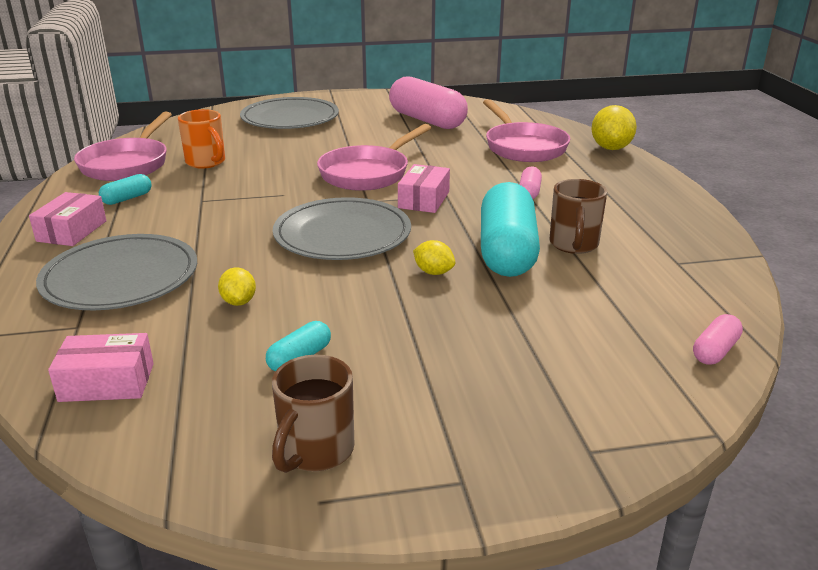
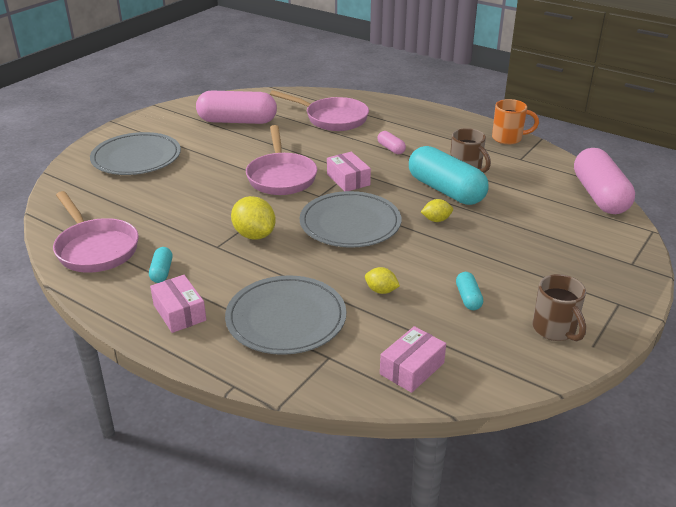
camera: 45 degrees left, 5 degrees up
(206, 162) = (155, 219): orange mug -> orange mug (508, 138)
(611, 148) = (378, 100): yellow lemon -> yellow lemon (254, 235)
(715, 351) = (599, 196): pink capsule -> pink capsule, size x2.28

